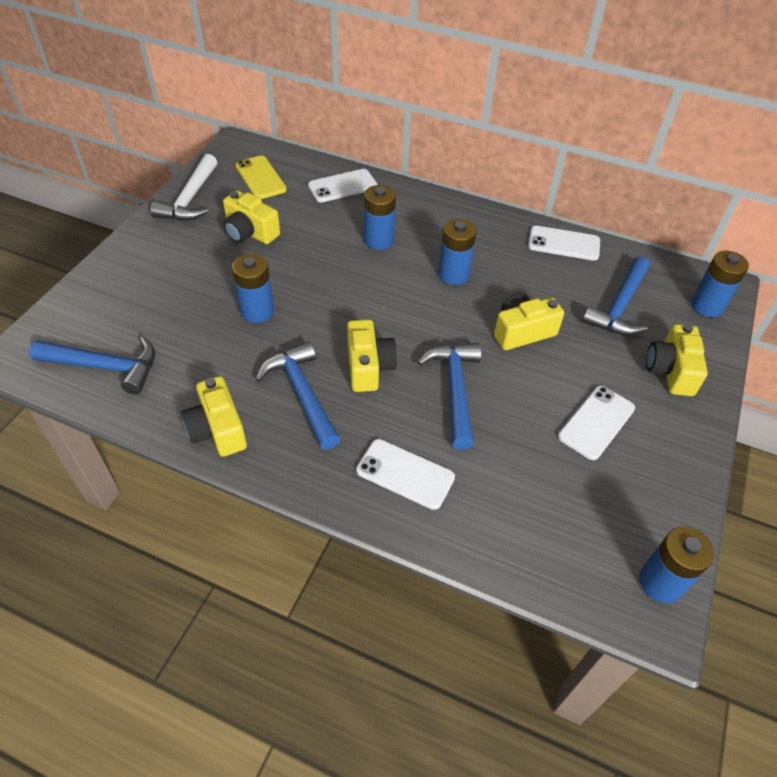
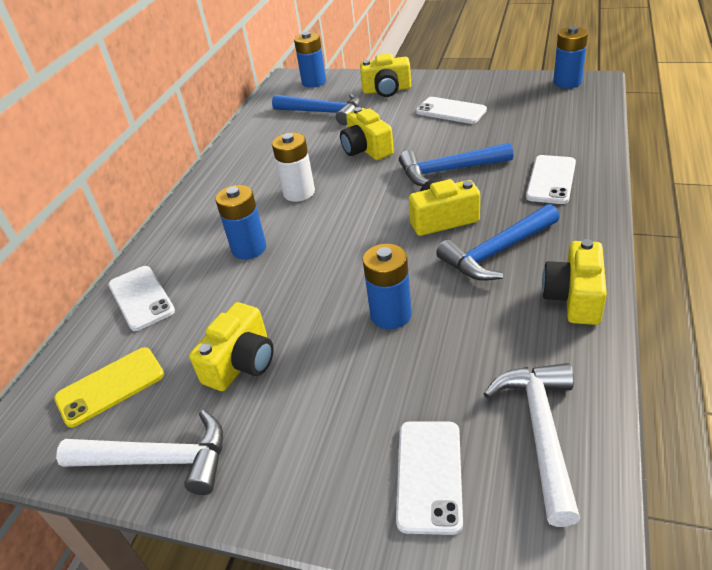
camera: 90 degrees left, 10 degrees down
(105, 367) = (541, 433): blue hammer -> white hammer
(218, 429) = (574, 297): yellow camera -> yellow camera turned 135 degrees clockwise
(453, 274) = (299, 192): blue battery -> white battery
(563, 244) = (246, 142): white phone -> white phone (429, 475)

